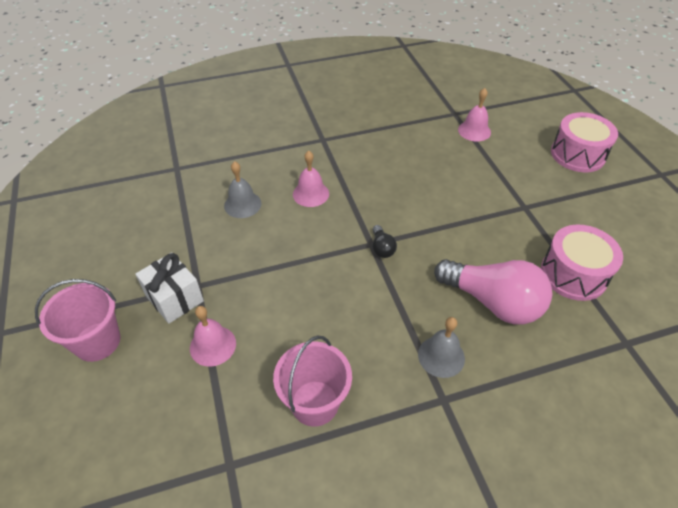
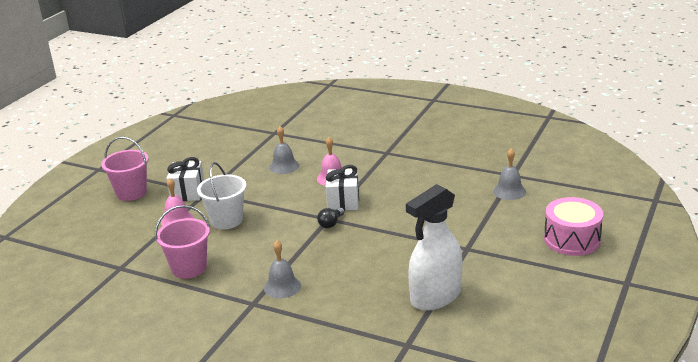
camera: 45 degrees right, 20 degrees down
(271, 309) = (226, 220): none -> white bucket
(358, 215) = (343, 201): none -> white gift
(474, 131) = (509, 191): pink bell -> grey bell
(493, 302) = (355, 281): pink light bulb -> none
(573, 274) = (435, 297): pink drum -> white spray bottle

